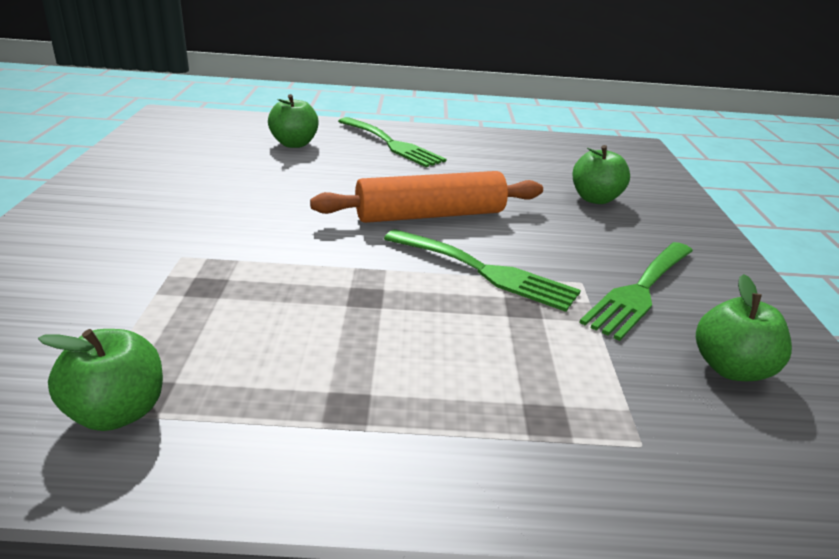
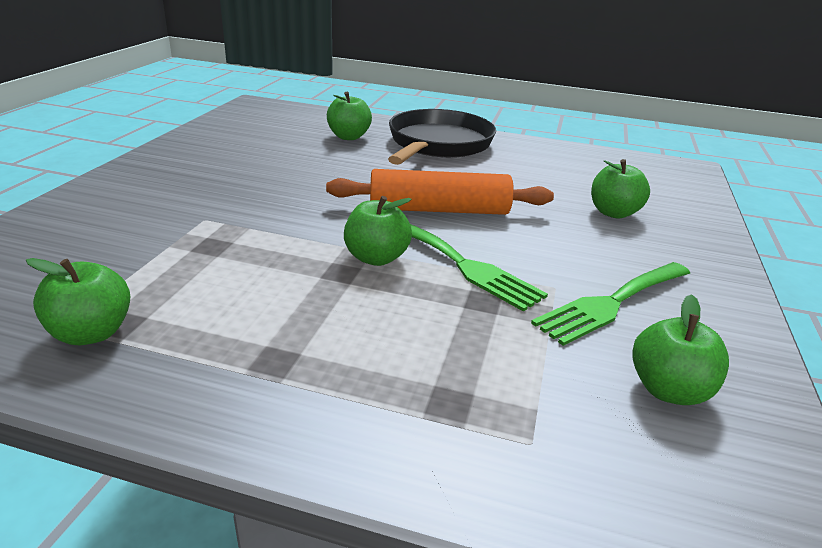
camera: 15 degrees right, 0 degrees up
(392, 144) = (438, 144): green fork -> black pan
(394, 276) = (376, 258): none -> green apple

